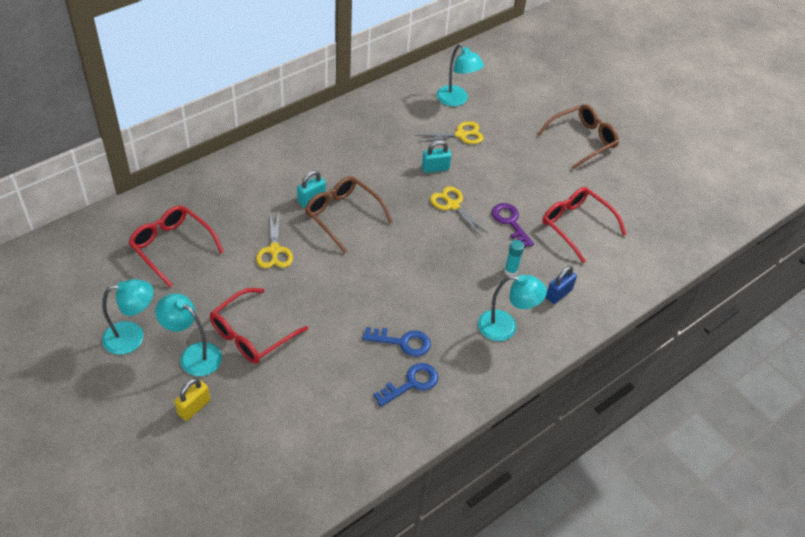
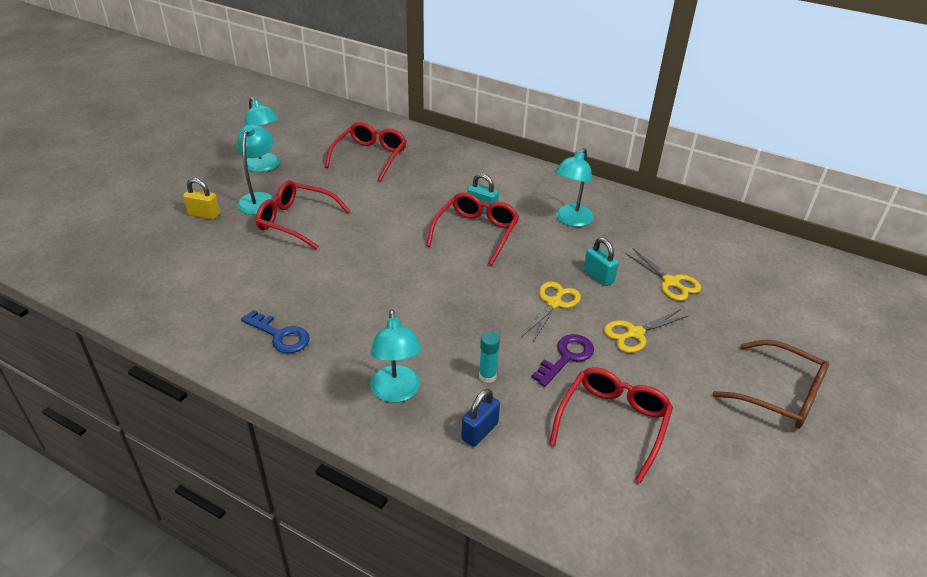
camera: 70 degrees right, 10 degrees down
(274, 250) = (402, 206): yellow scissors -> yellow scissors (634, 333)
(343, 216) = (476, 233): brown glasses -> red glasses
(402, 342) = (332, 315): blue key -> none
(456, 100) = (723, 265): turquoise lamp -> turquoise lamp (571, 220)
(558, 294) = (480, 431): blue padlock -> blue padlock turned 75 degrees counterclockwise

